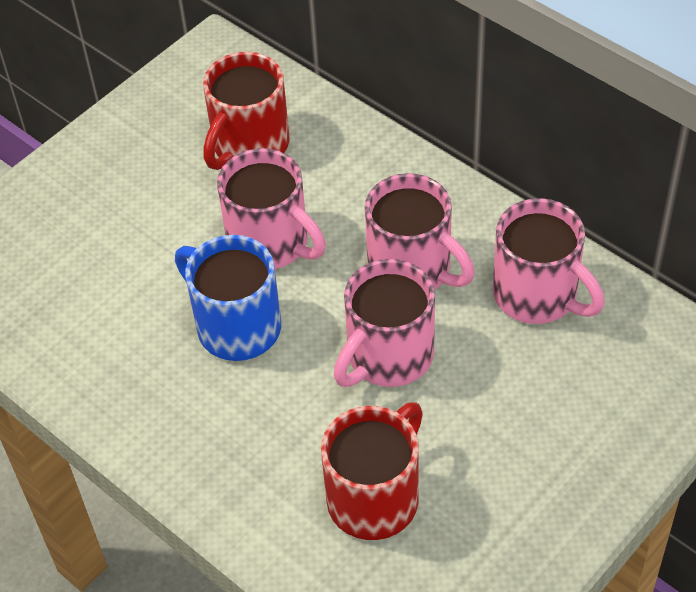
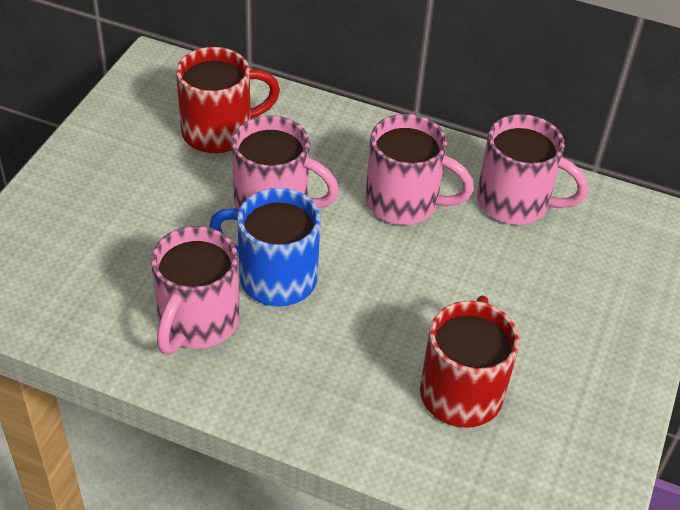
camera: 25 degrees left, 5 degrees down
(249, 146) = (219, 132): red mug -> red mug turned 120 degrees counterclockwise
(388, 357) = (417, 275): pink mug -> pink mug (197, 322)

